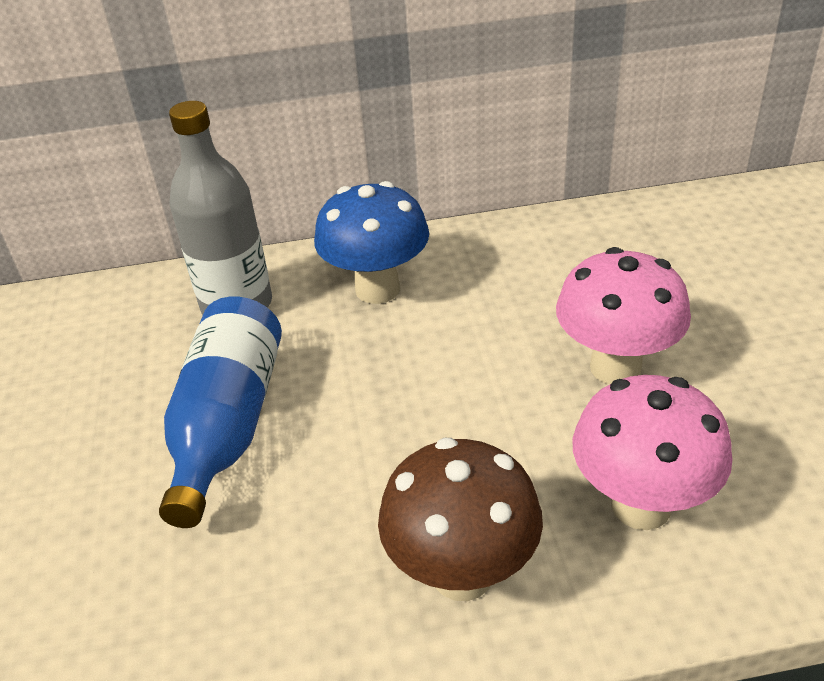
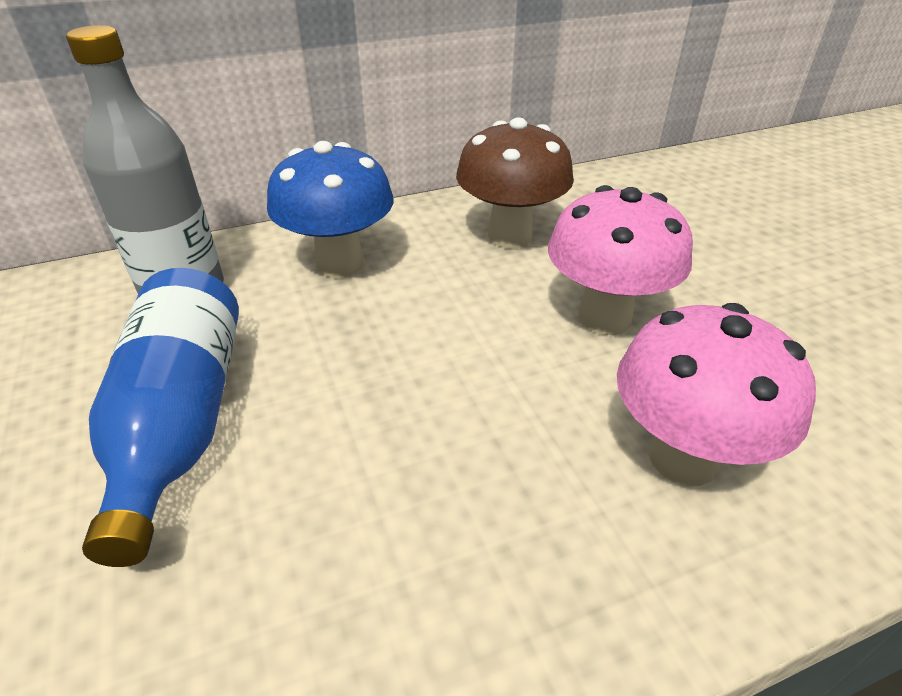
camera: 15 degrees left, 0 degrees up
(462, 573) = (506, 572): brown mushroom -> brown mushroom (510, 236)

